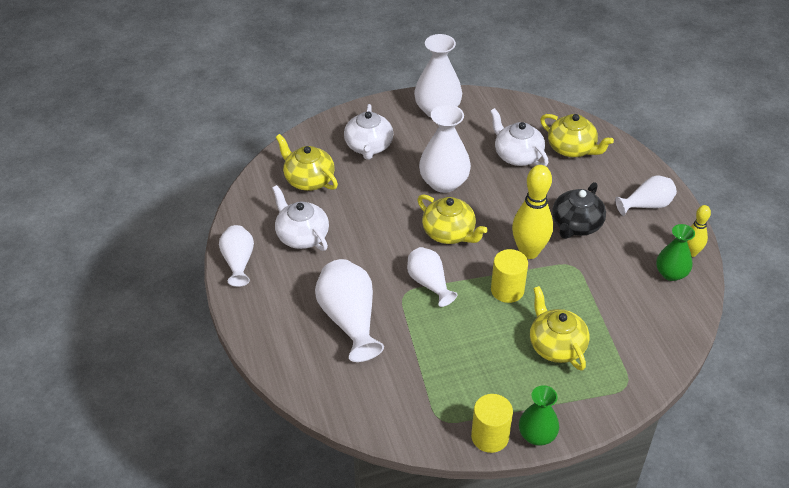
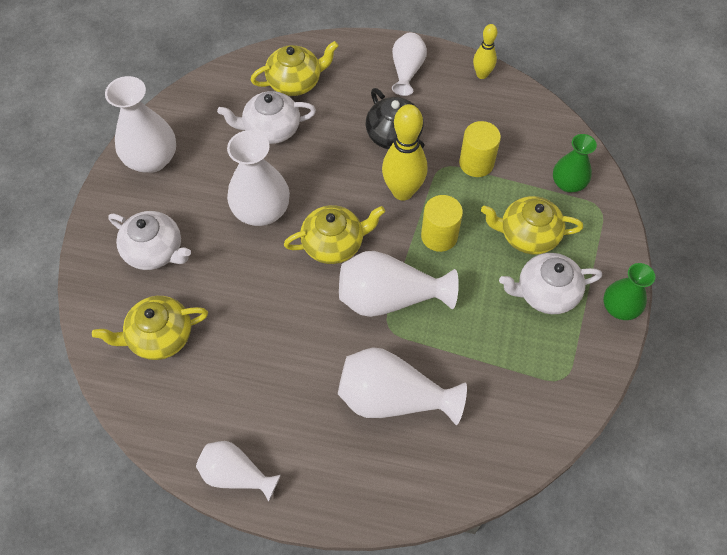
camera: 60 degrees left, 15 degrees up
(301, 236) = (241, 386): white teapot -> white teapot (545, 293)
(429, 283) = (389, 298): white vase -> white vase, size x1.58
(490, 436) = (602, 347): yellow cylinder -> yellow cylinder (476, 163)
(671, 273) = (496, 102): green vase -> green vase (568, 183)

